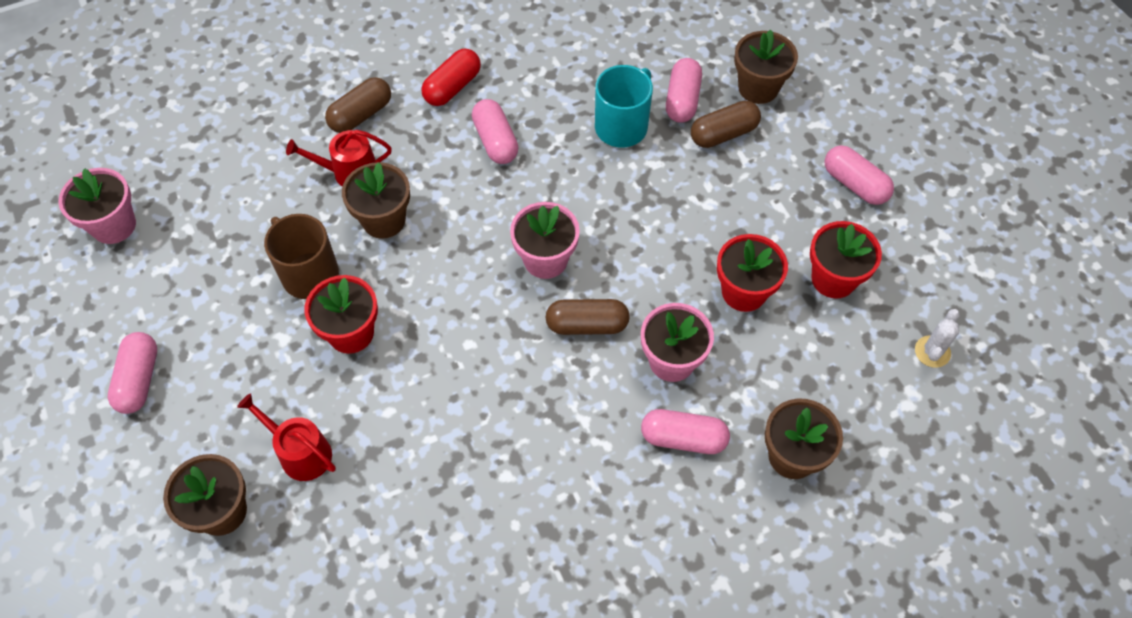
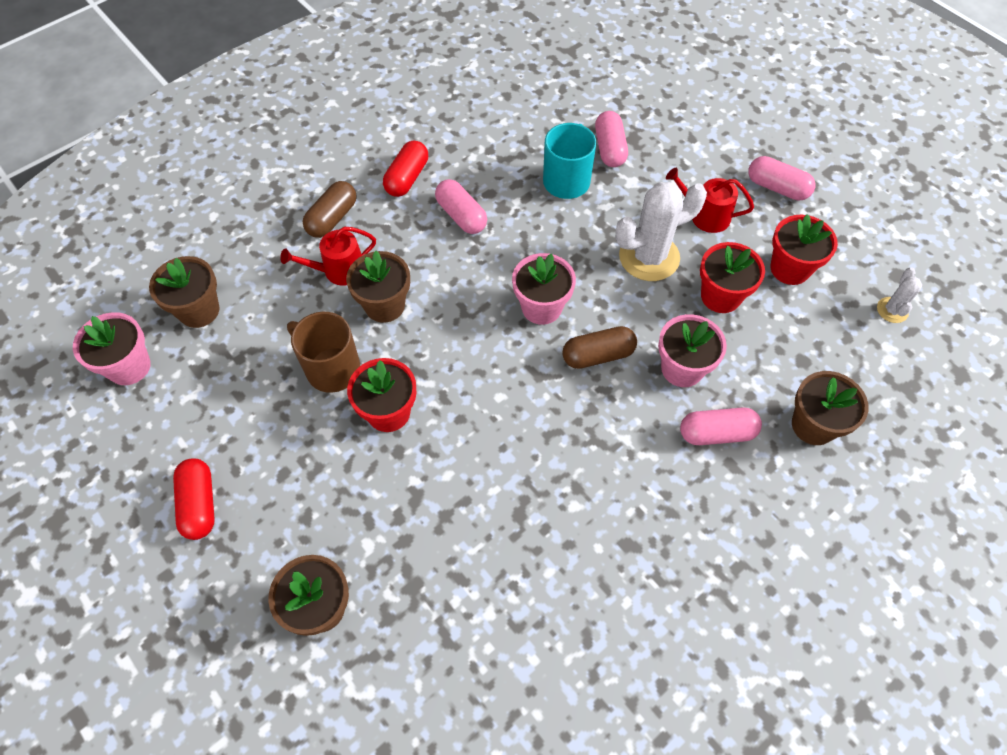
camera: 15 degrees left, 0 degrees up
(139, 380) = (199, 504): pink capsule -> red capsule
(300, 452) = (378, 533): red watering can -> red watering can (705, 215)
(681, 231) = (649, 257): none -> white cactus
(723, 134) = (654, 169): brown capsule -> none
(758, 88) = (669, 126): brown flower pot -> brown flower pot (199, 310)

